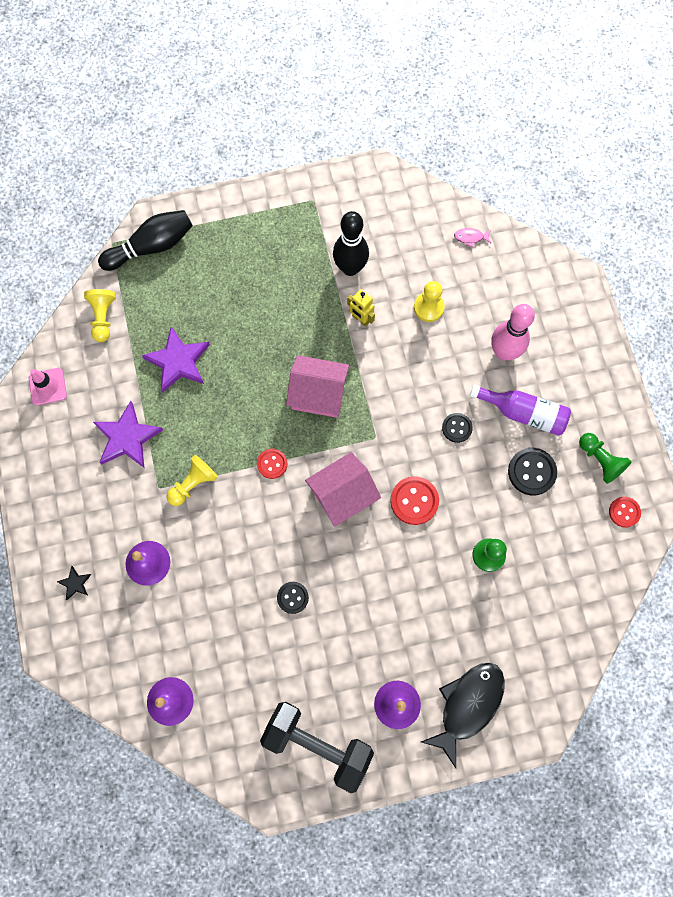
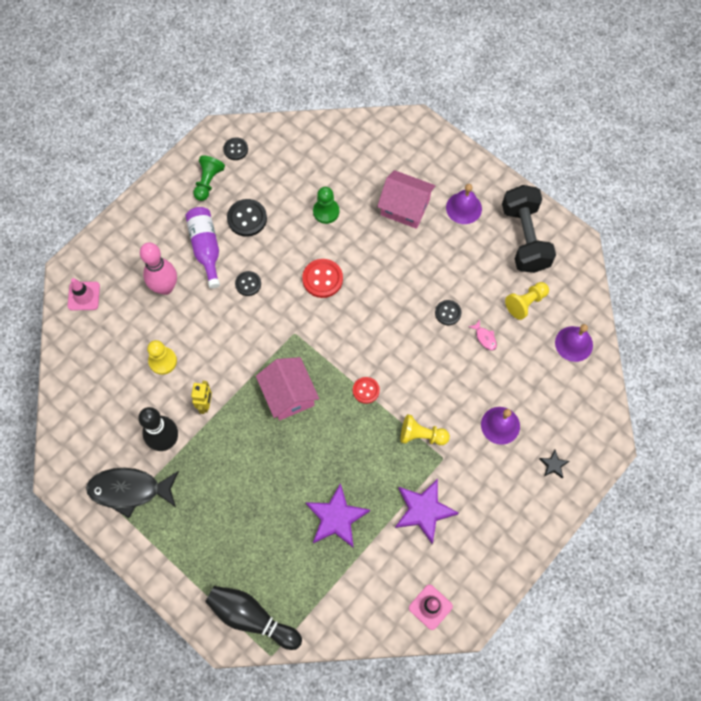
camera: 125 degrees left, 5 degrees down
(103, 318) = (342, 608): yellow pawn -> yellow pawn (525, 303)
(342, 495) = (353, 328): pink house -> pink house (405, 207)
(468, 705) = (432, 168): black fish -> black fish (129, 490)
(470, 237) = (79, 368): pink fish -> pink fish (484, 338)
(543, 278) = (84, 296): none -> pink traffic cone
(624, 512) = (236, 149): red button -> black button

